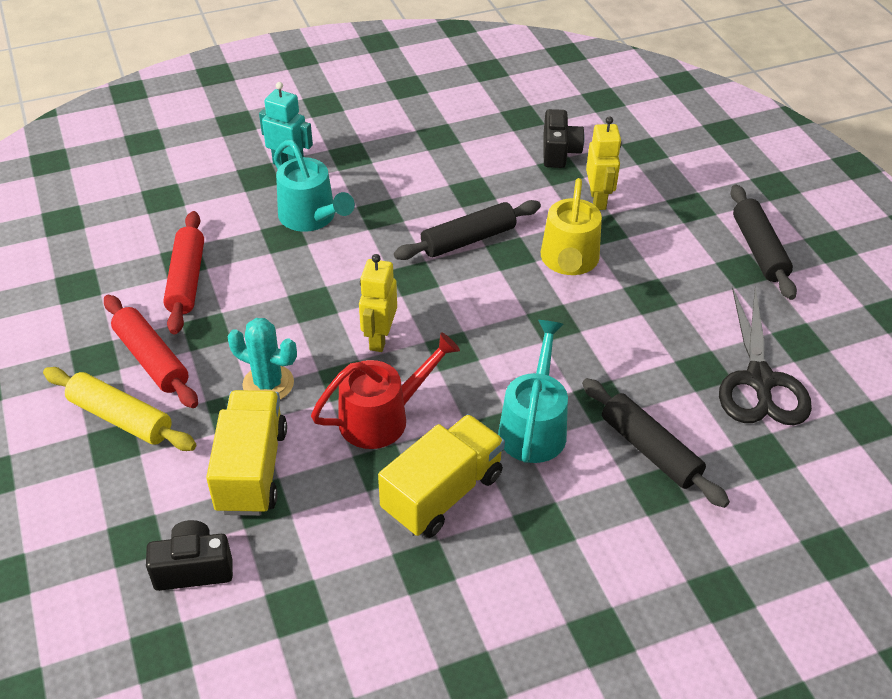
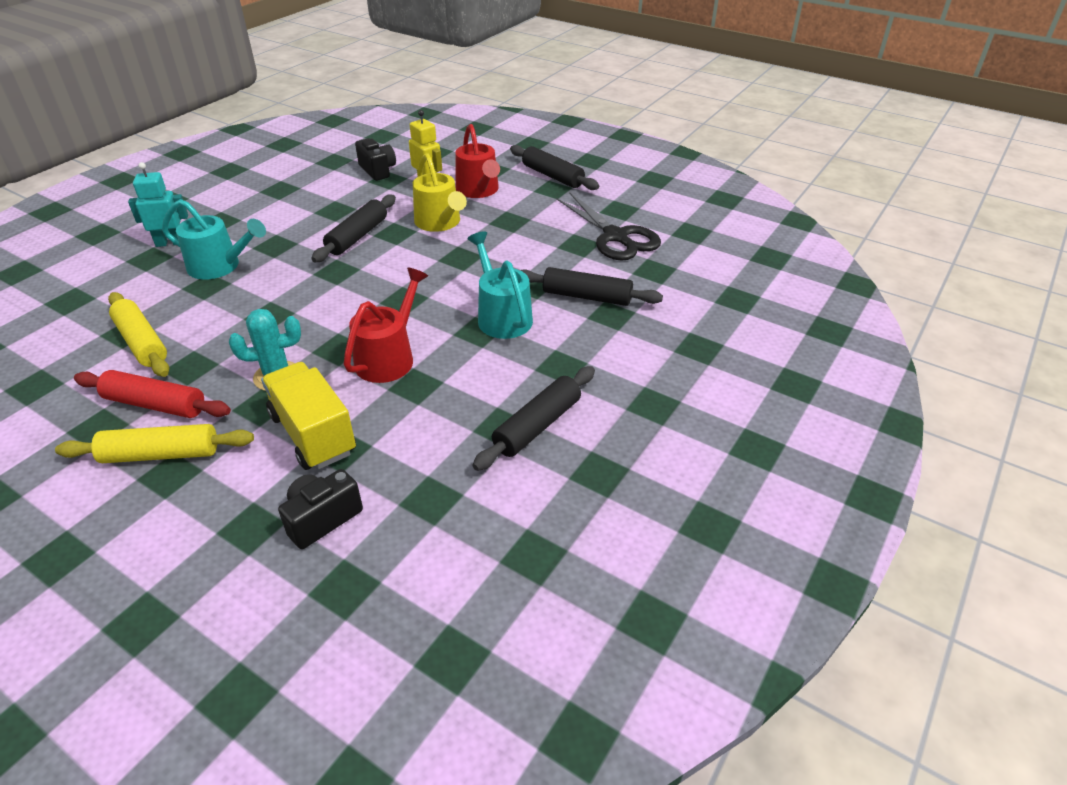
camera: 35 degrees left, 5 degrees down
(187, 280) = (142, 342): red rolling pin -> yellow rolling pin
(379, 338) = (343, 314): yellow robot -> none
(442, 493) = (475, 379): yellow truck -> none
(458, 587) = (537, 426): none -> black rolling pin
(650, 233) = (479, 191): none -> red watering can

